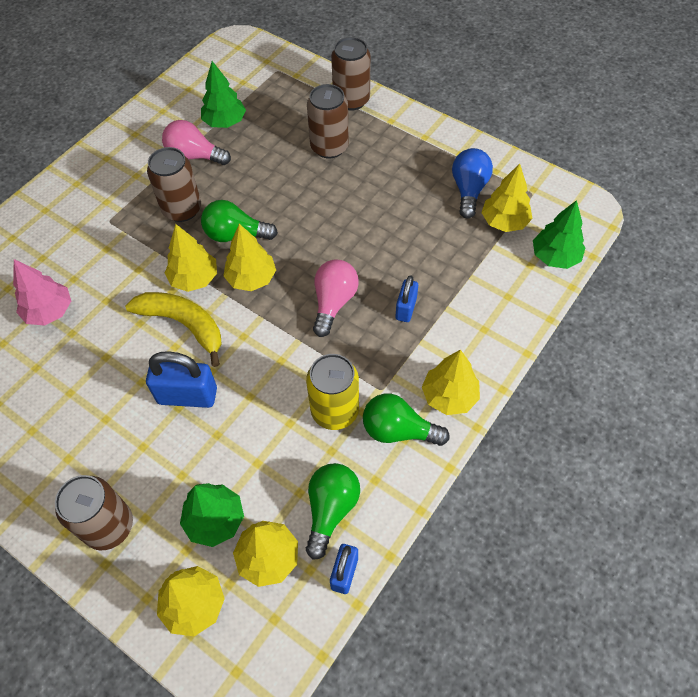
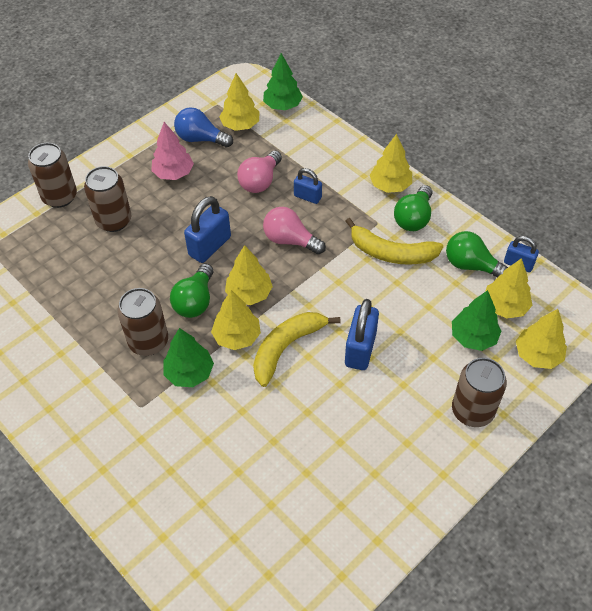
camera: 80 degrees left, 5 degrees down
(49, 311) = (243, 461): pink tree -> pink tree (173, 173)
(194, 156) = (80, 327): pink light bulb -> pink light bulb (260, 181)
(225, 122) = (43, 298): green tree -> green tree (189, 373)
(311, 231) = (210, 246): none -> blue padlock
(335, 411) = (391, 253): yellow can -> yellow banana

